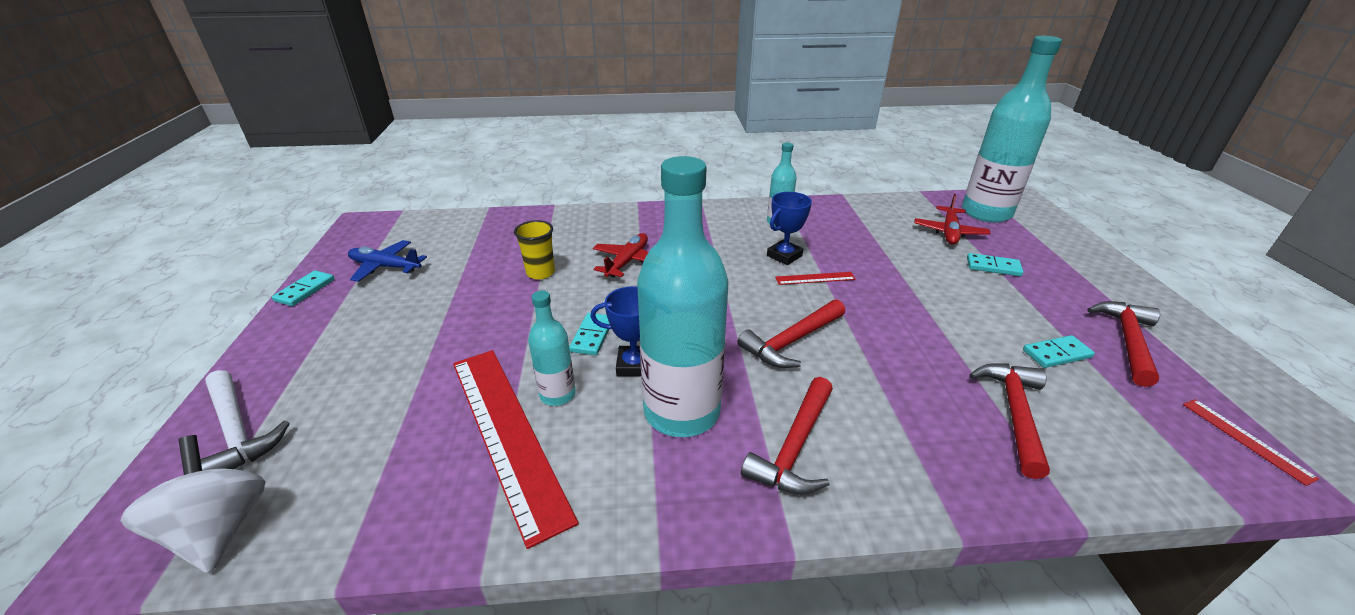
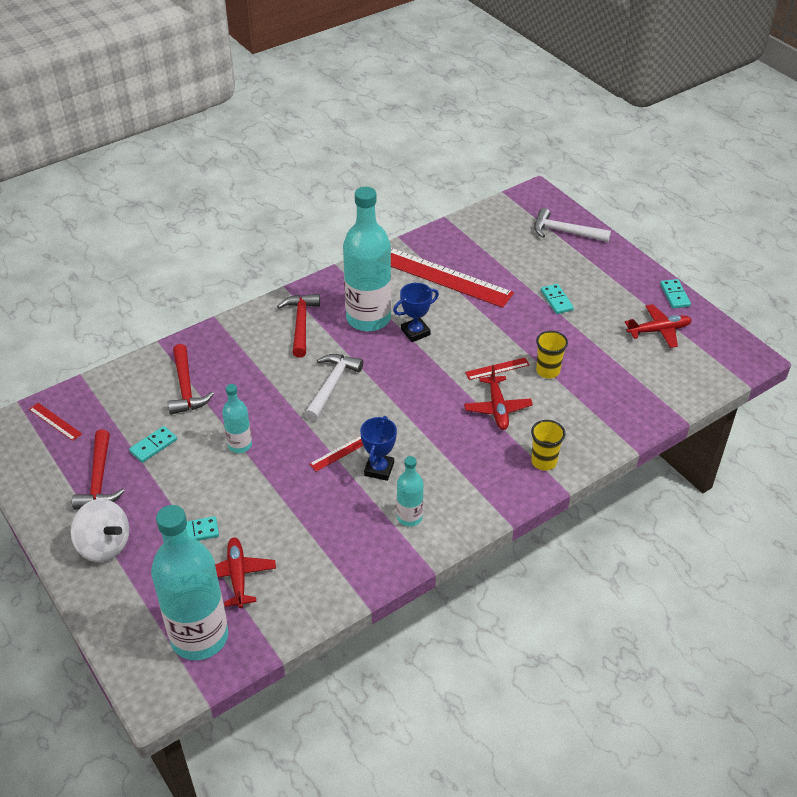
camera: 150 degrees right, 10 degrees up
(219, 529) = (511, 210): white spinning top -> white spinning top (104, 545)
(385, 267) = (659, 330): blue plane -> red plane
(557, 394) = (440, 301): turquoise bottle -> turquoise bottle (240, 445)
(586, 291) = (497, 369): none -> red ruler
(592, 336) = (458, 339): turquoise domino -> turquoise domino (556, 300)
(633, 219) = (544, 461): none -> yellow cup
(791, 341) = (332, 385): red hammer -> white hammer

